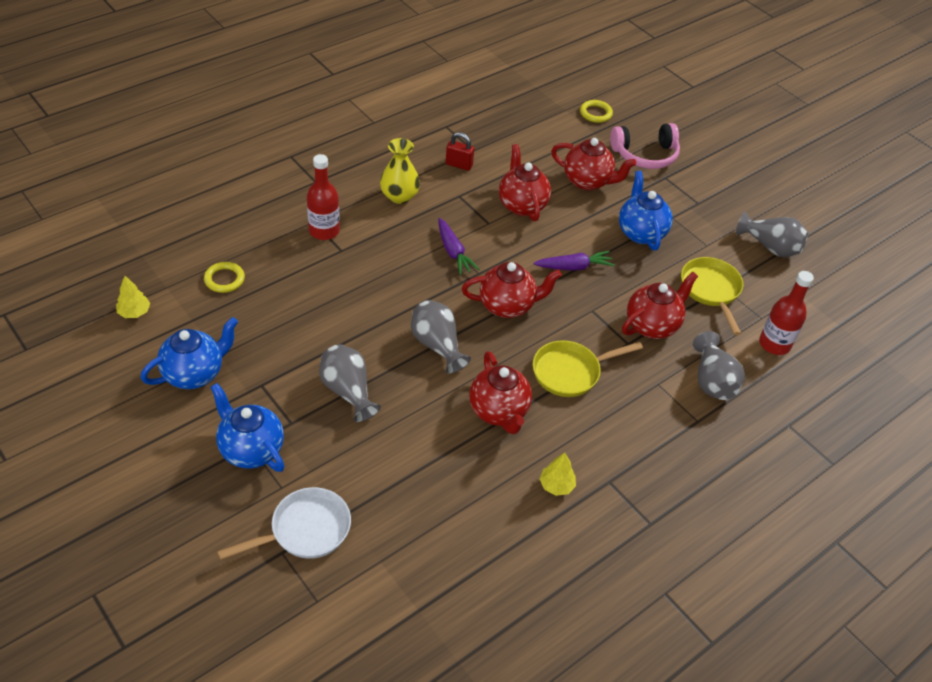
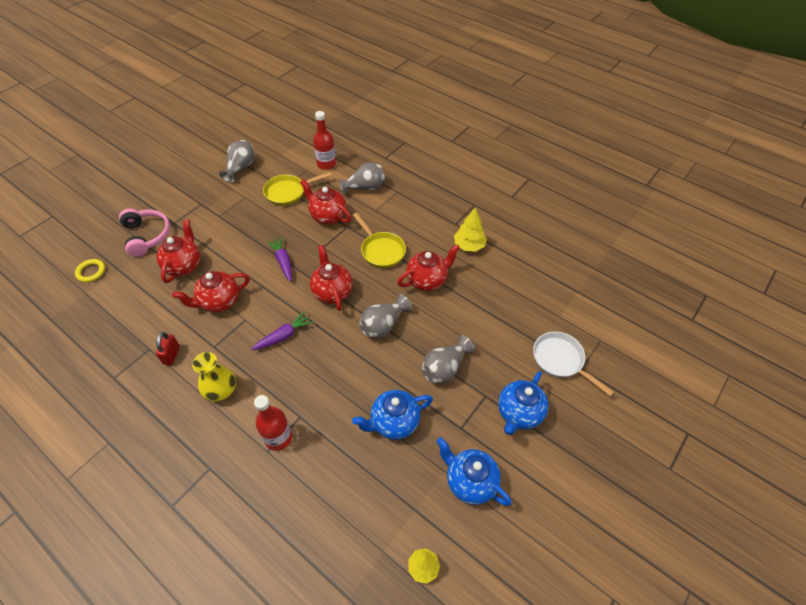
camera: 100 degrees left, 5 degrees up
(224, 279) = (360, 501): yellow ring -> none
(556, 485) = (469, 245): yellow tree -> yellow tree, size x1.50
(640, 233) = (239, 230): blue teapot -> blue teapot (394, 422)

